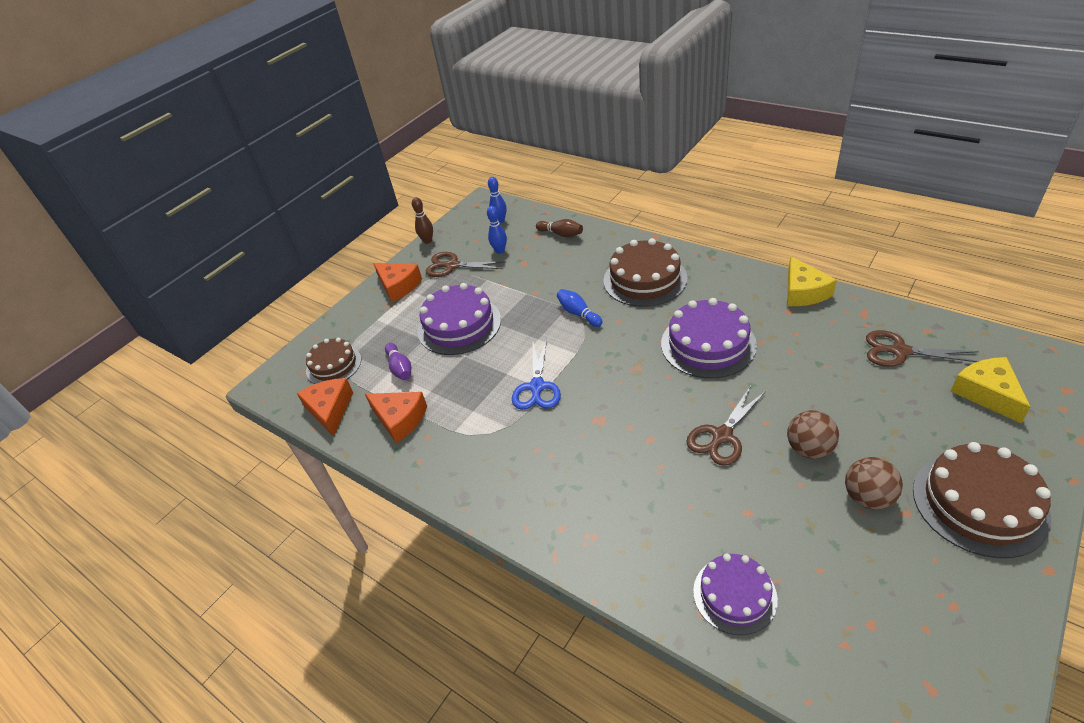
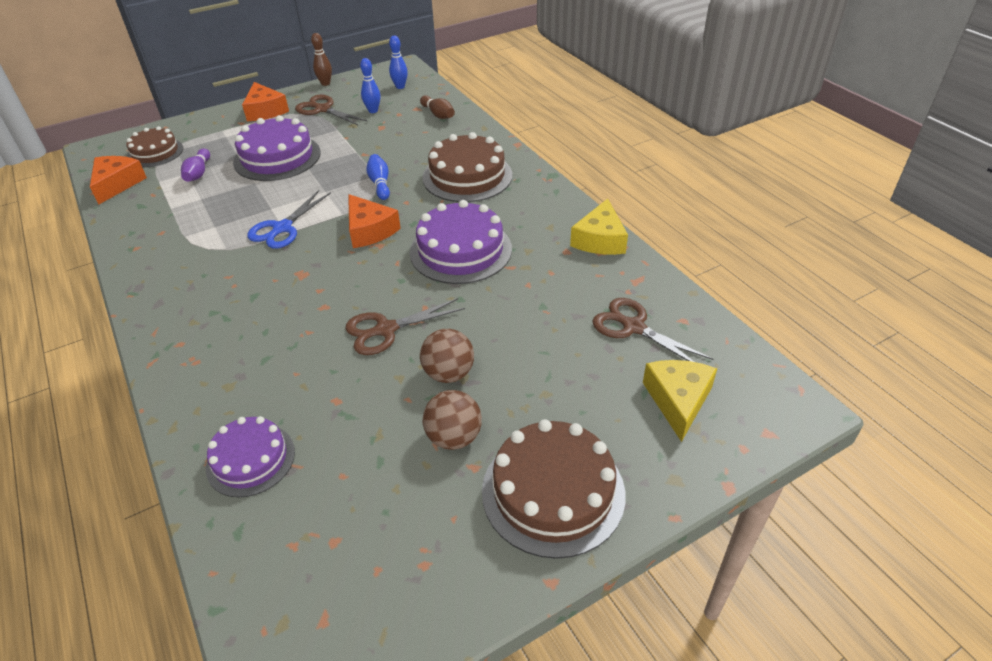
camera: 20 degrees right, 0 degrees up
(400, 419) = (156, 211): orange cheese -> orange cheese (369, 230)

